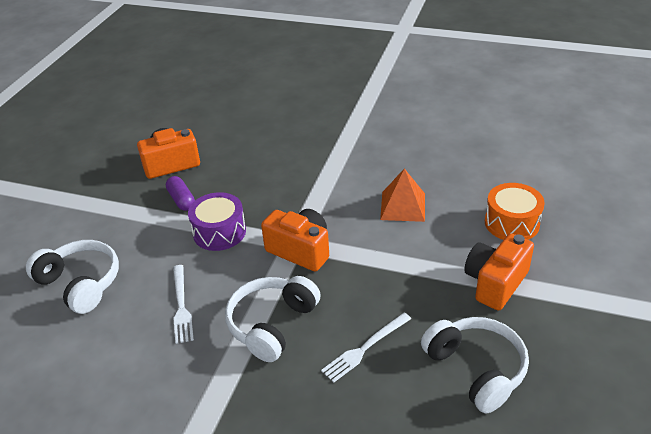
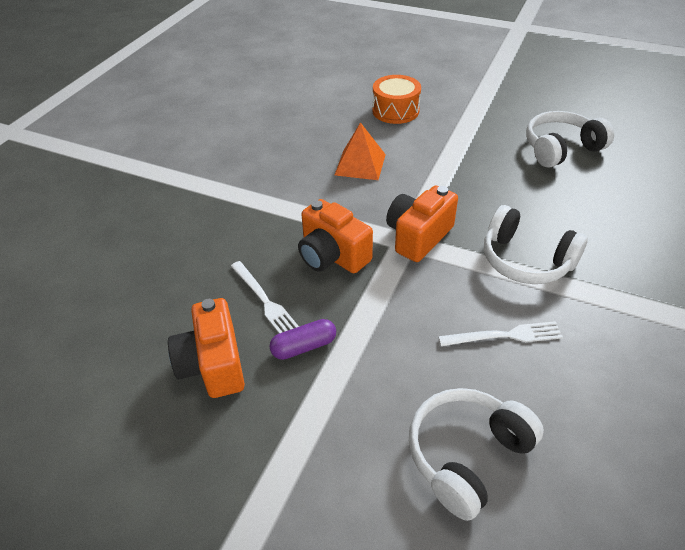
camera: 85 degrees left, 5 degrees up
(219, 232) = (378, 304): purple drum -> none
(365, 348) = (548, 202): white fork -> white fork (264, 300)
(495, 283) = (468, 128): orange camera -> orange camera (332, 256)

